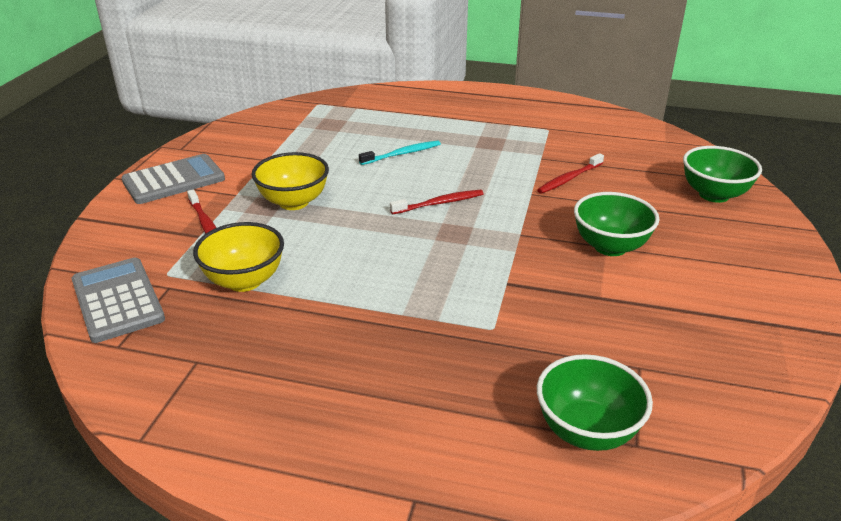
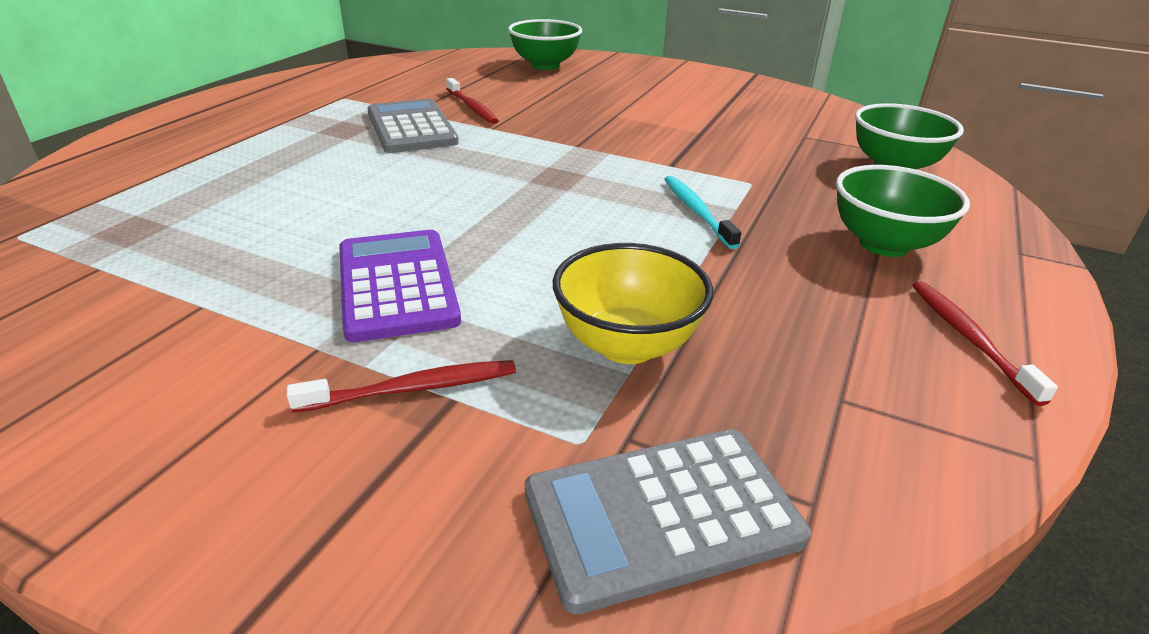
camera: 80 degrees left, 0 degrees up
(173, 180) = (166, 443): grey calculator -> grey calculator (411, 128)
(294, 202) = (396, 285): yellow bowl -> purple calculator
(402, 154) = (316, 184): turquoise toothbrush -> turquoise toothbrush (697, 211)
(439, 203) = (480, 177): red toothbrush -> red toothbrush (969, 338)
(610, 247) = (617, 114): green bowl -> green bowl (884, 244)

